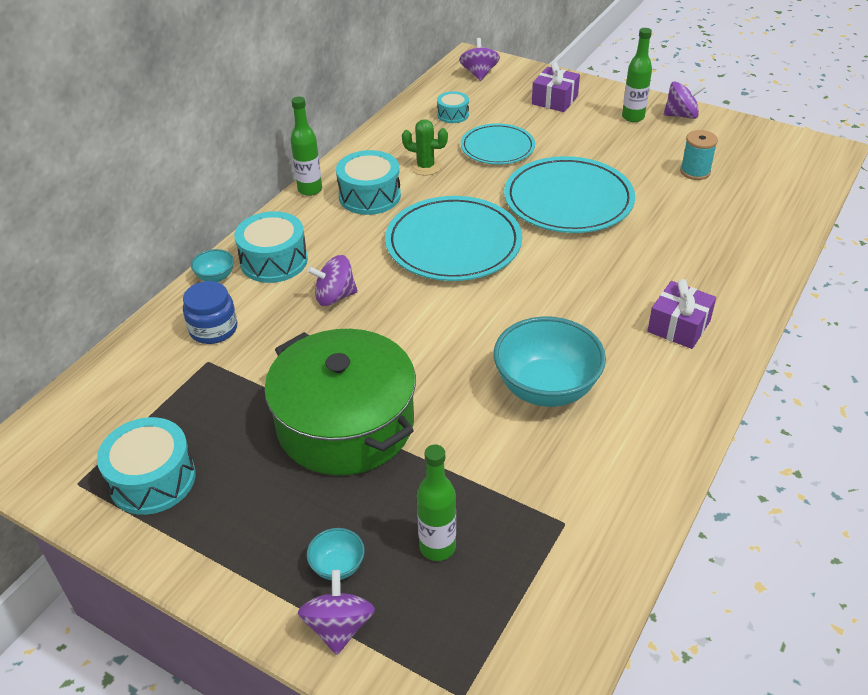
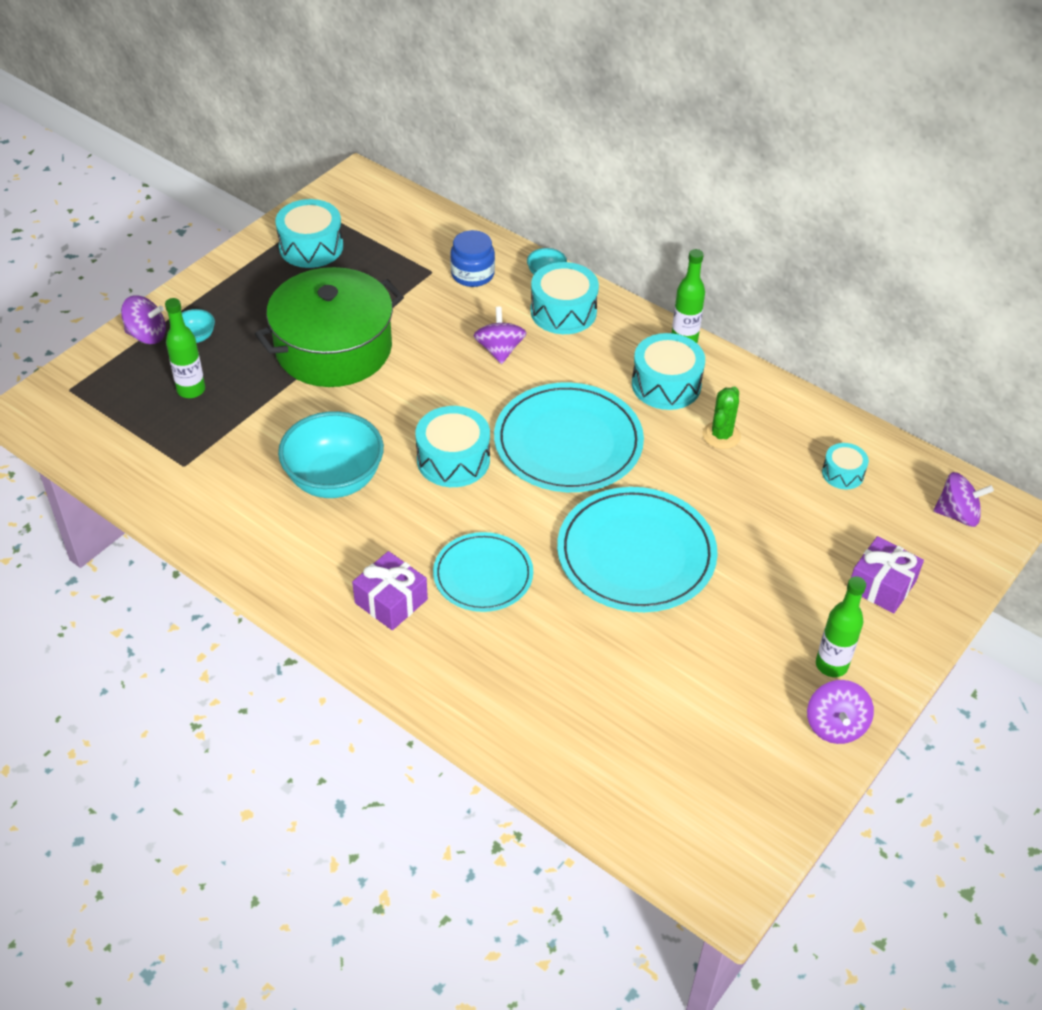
camera: 95 degrees right, 5 degrees up
(494, 310) = (453, 460): none -> turquoise drum
(497, 147) = (759, 506): turquoise plate -> turquoise plate (483, 575)
(695, 172) = (684, 700): turquoise spool -> none

